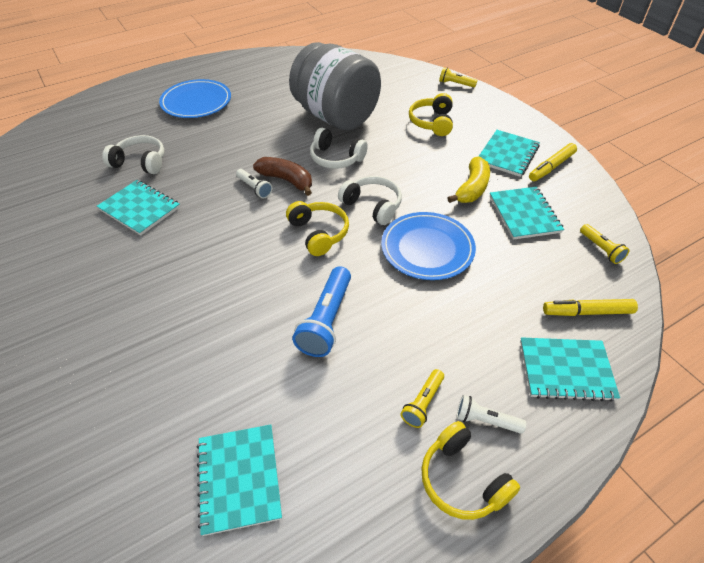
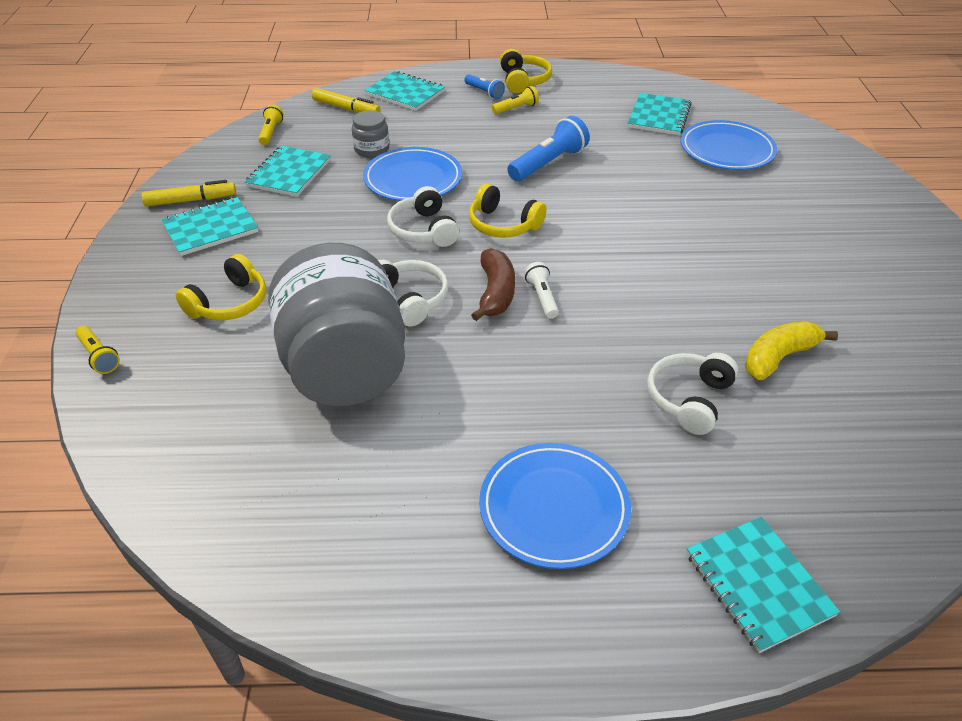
camera: 150 degrees left, 5 degrees down
(135, 438) = (727, 150): none -> blue plate
(140, 162) = (689, 399): white headphones -> white headphones turned 75 degrees clockwise
(140, 208) = (700, 323): turquoise notebook -> turquoise notebook (758, 584)
(286, 180) = (495, 293): brown banana -> brown banana turned 150 degrees counterclockwise
(319, 233) = (503, 225): yellow headphones -> yellow headphones turned 60 degrees counterclockwise
(472, 188) = (302, 210): yellow banana -> yellow banana (779, 357)
(485, 420) = (484, 92): white flashlight -> blue flashlight
(497, 267) = (371, 149): none -> grey jar

